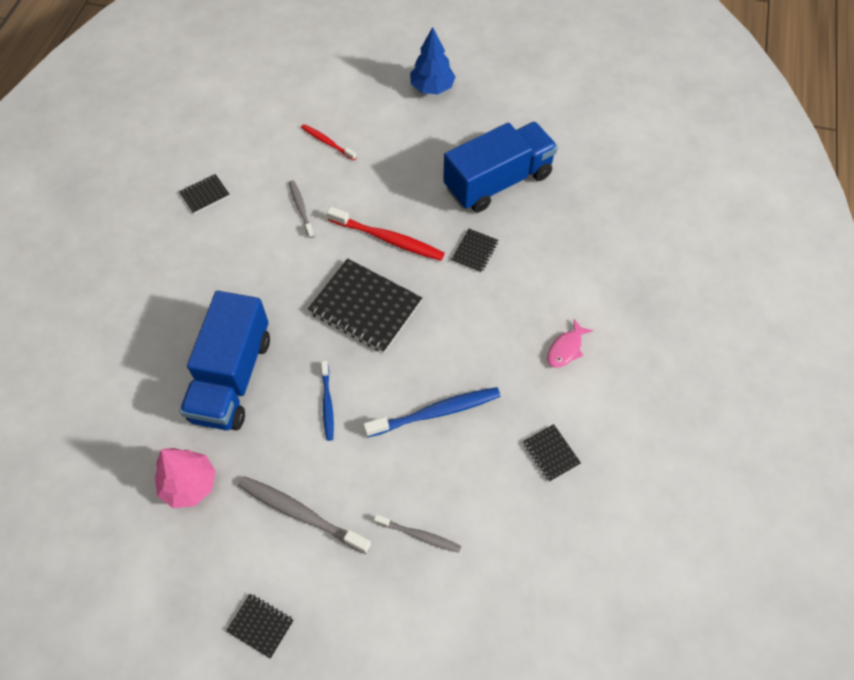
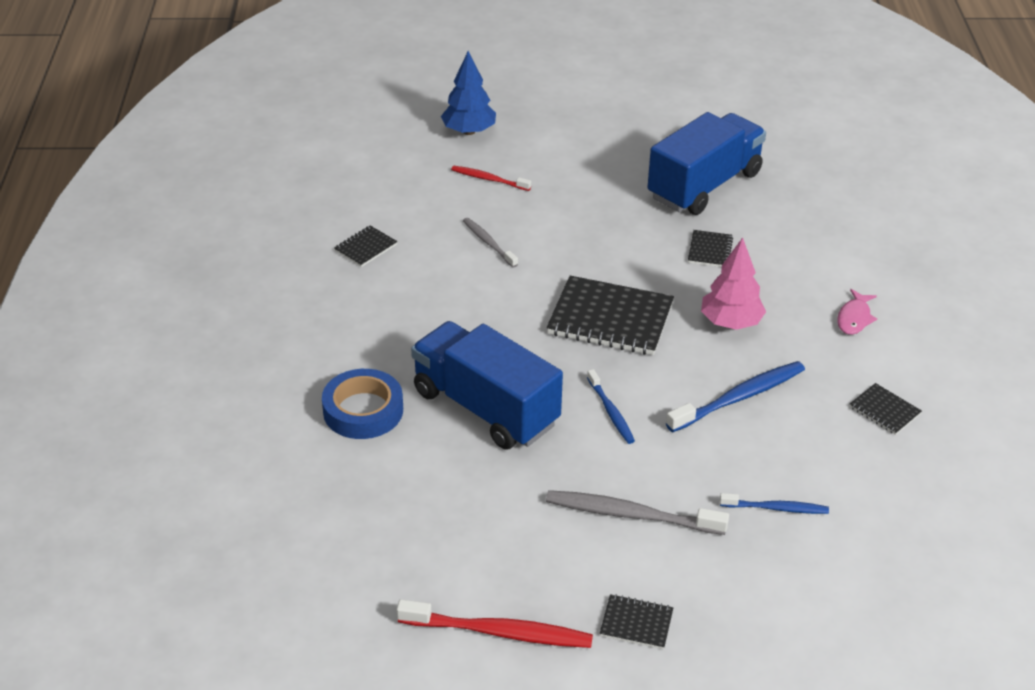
camera: 15 degrees left, 20 degrees down
(139, 359) = (363, 410): none -> blue tape
(189, 484) = (485, 513): pink tree -> pink tree (730, 323)
(232, 377) = (485, 408): blue truck -> blue truck turned 135 degrees clockwise
(388, 239) = (605, 255): red toothbrush -> red toothbrush (499, 632)
(419, 535) = (776, 508): grey toothbrush -> blue toothbrush
(432, 88) = (586, 114): blue tree -> blue tree (469, 131)

